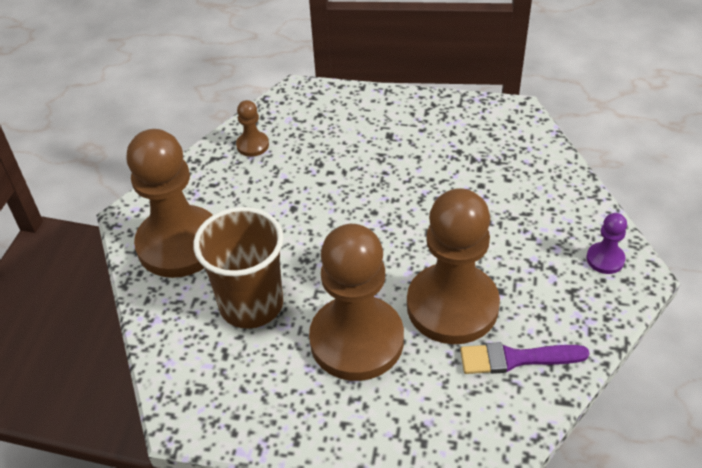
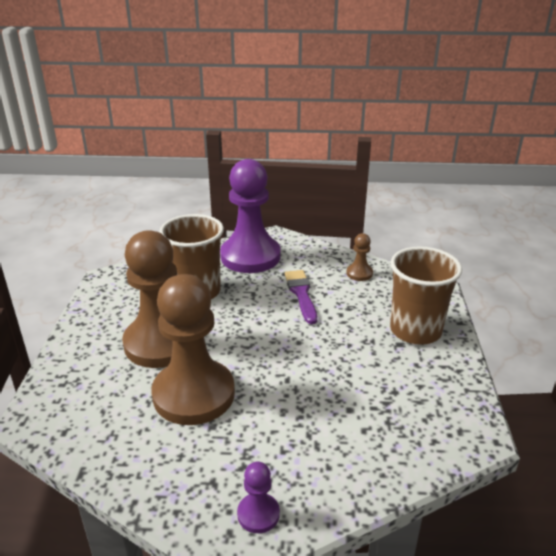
camera: 80 degrees right, 15 degrees down
(179, 244) = (250, 256): brown pawn -> purple pawn
(370, 120) = (415, 330): none -> brown cup
(516, 359) = (132, 438): purple brush -> purple brush (301, 294)

